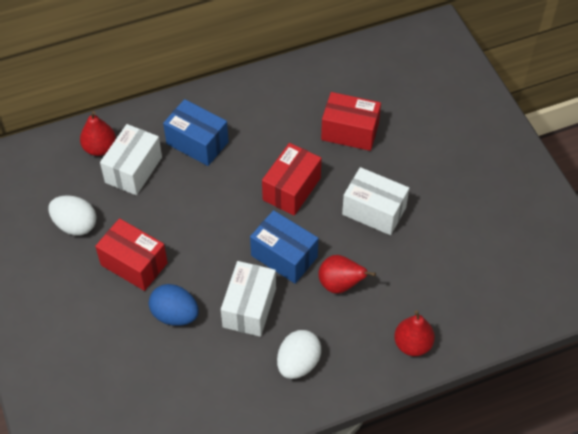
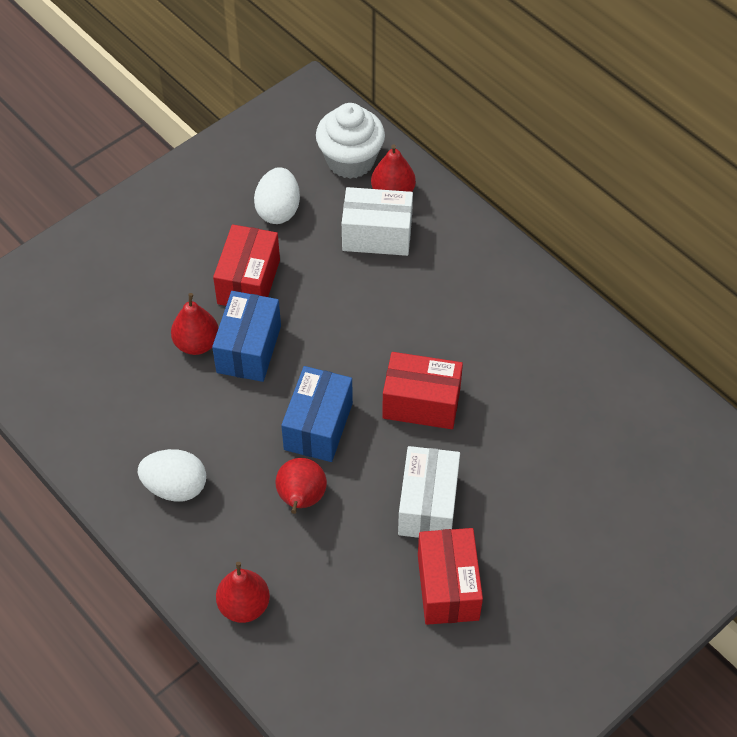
camera: 70 degrees right, 0 degrees up
(54, 164) = (350, 160): none -> white cupcake
(175, 315) = (197, 343): blue egg -> red pear
(197, 143) = (445, 283): blue box -> blue box (249, 349)
(249, 307) = (233, 413): white box -> none
(350, 132) = (543, 440): red box -> red box (448, 587)

